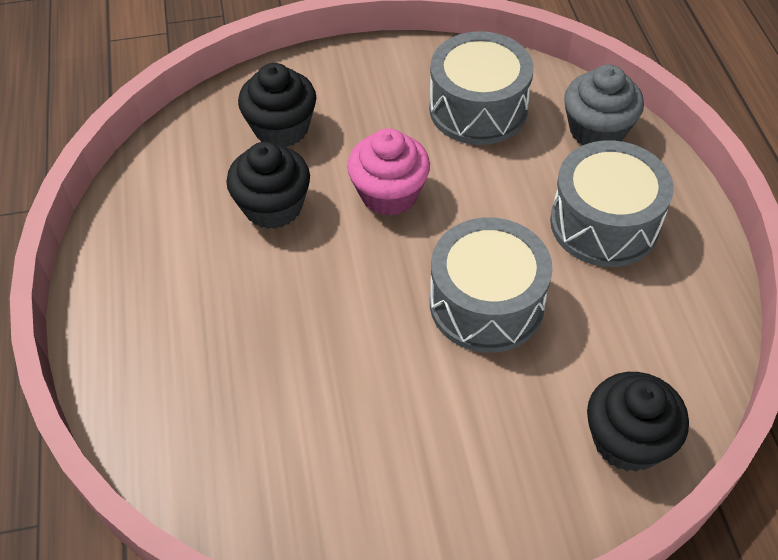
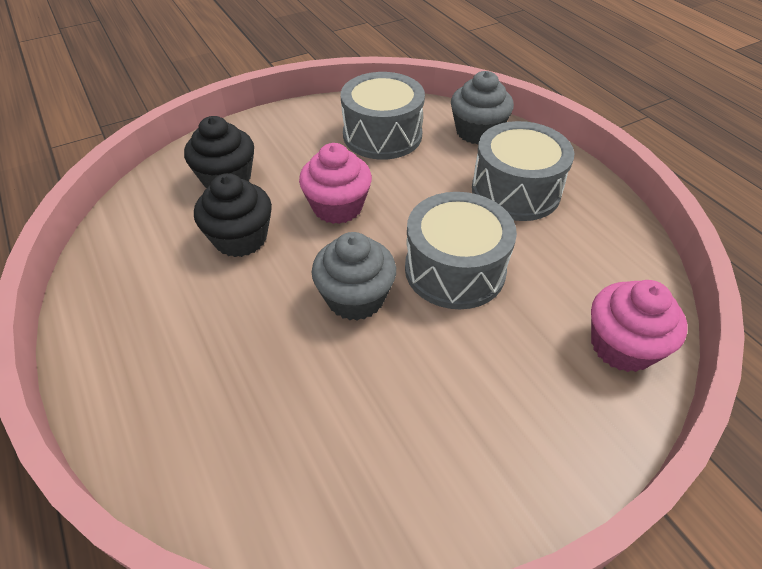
camera: 20 degrees left, 5 degrees down
(367, 307) = (355, 298): none -> grey cupcake
(627, 440) = (622, 346): black cupcake -> pink cupcake

